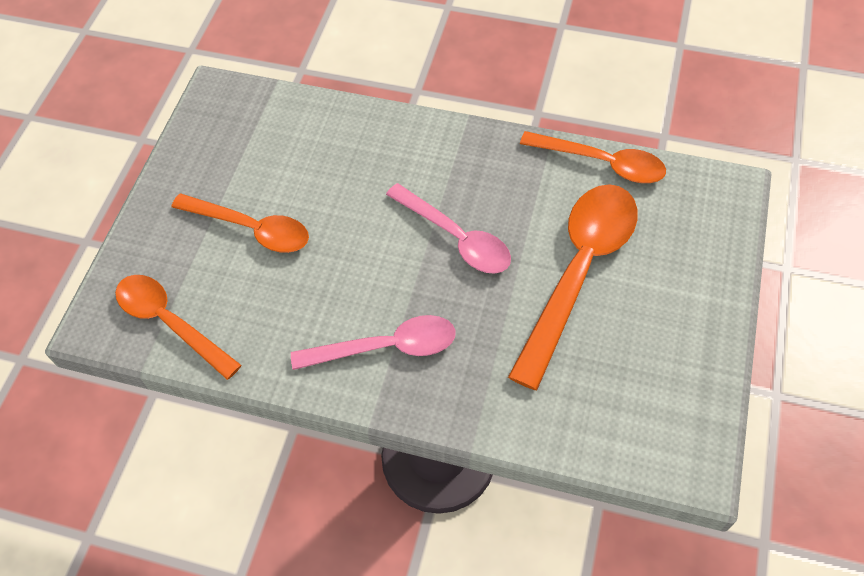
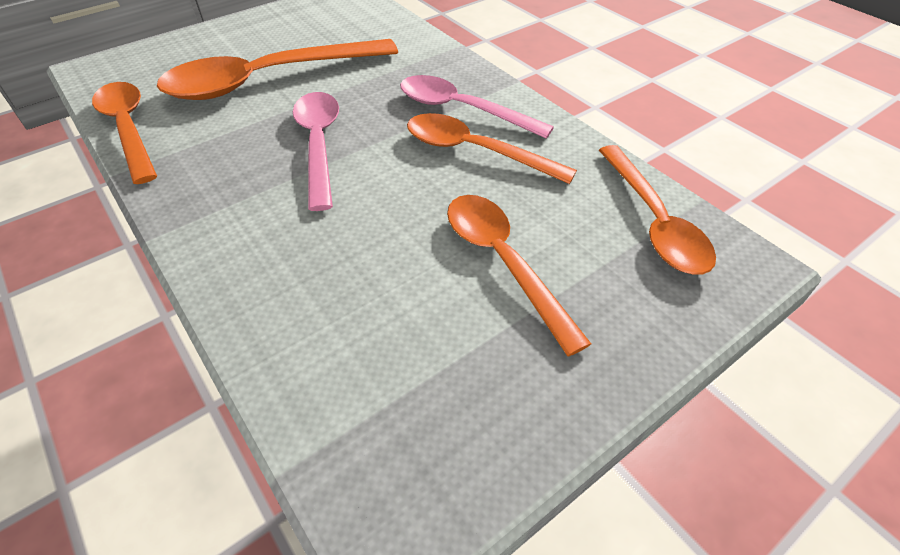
camera: 145 degrees left, 10 degrees down
(338, 307) = (475, 151): none -> orange spoon

